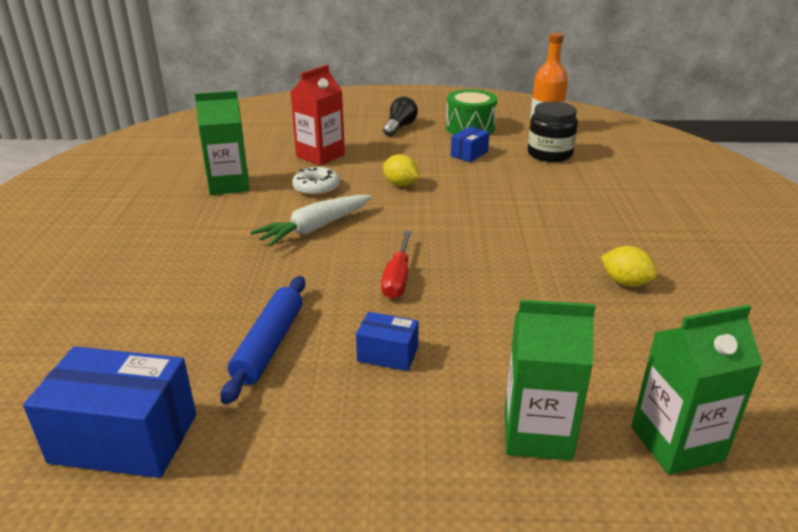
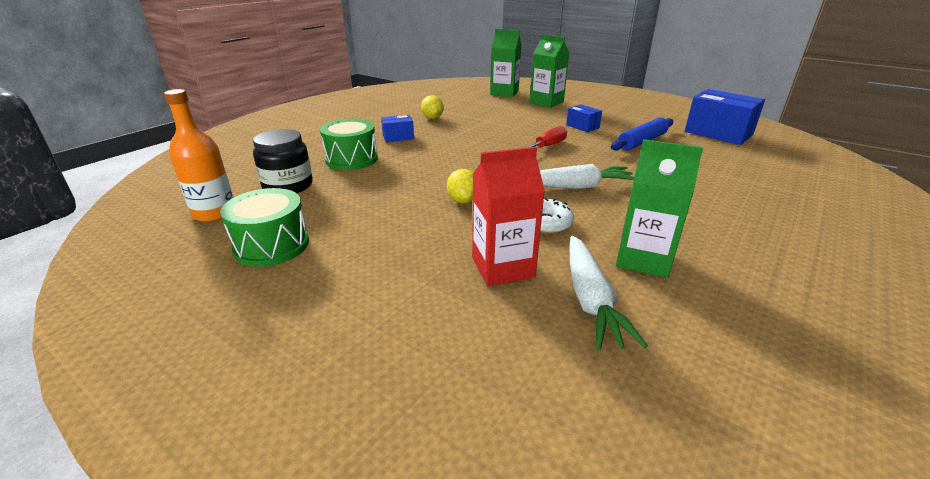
camera: 145 degrees left, 0 degrees up
(256, 156) = (590, 300): none -> white carrot
(400, 127) = (340, 283): black light bulb -> none
(469, 154) = (349, 210): blue box -> blue box (398, 137)
(563, 188) = (351, 159): none -> green drum

